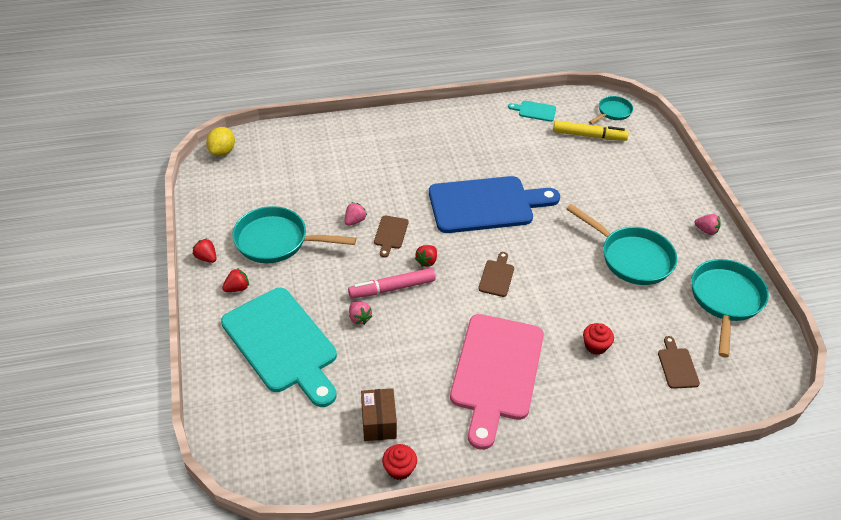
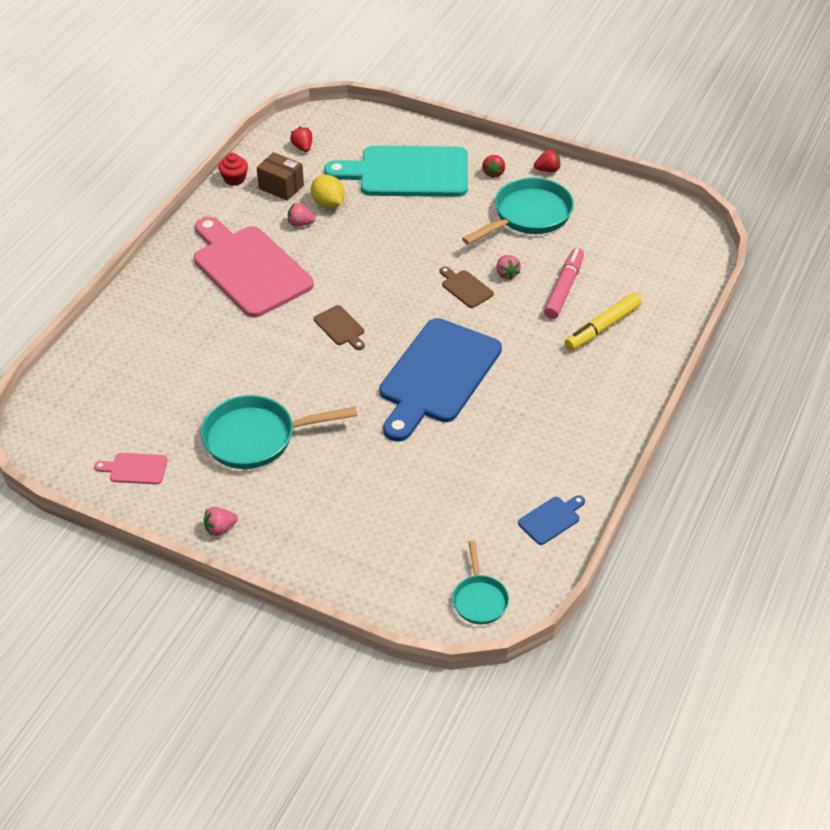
camera: 130 degrees right, 0 degrees up
(222, 151) = (696, 232): yellow lemon -> yellow lemon (328, 204)
(359, 318) = (388, 222): pink strawberry -> pink strawberry (300, 223)
(392, 288) = (399, 256): pink marker -> pink marker (564, 289)
(427, 261) = (407, 293): red strawberry -> red strawberry (303, 147)
(535, 111) = (551, 519): turquoise cutting board -> blue cutting board
(589, 136) = (459, 539): yellow marker -> yellow marker (602, 327)
(595, 346) = (201, 341): red cupcake -> none
(677, 366) = (123, 378): brown cutting board -> none
(725, 300) = (135, 469): turquoise pan -> pink cutting board

